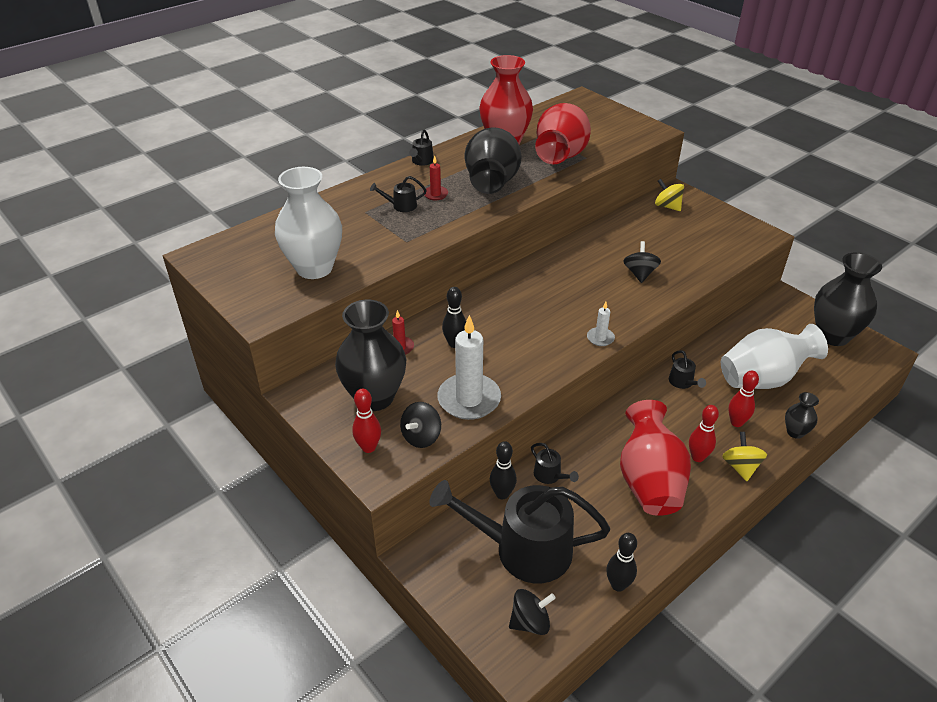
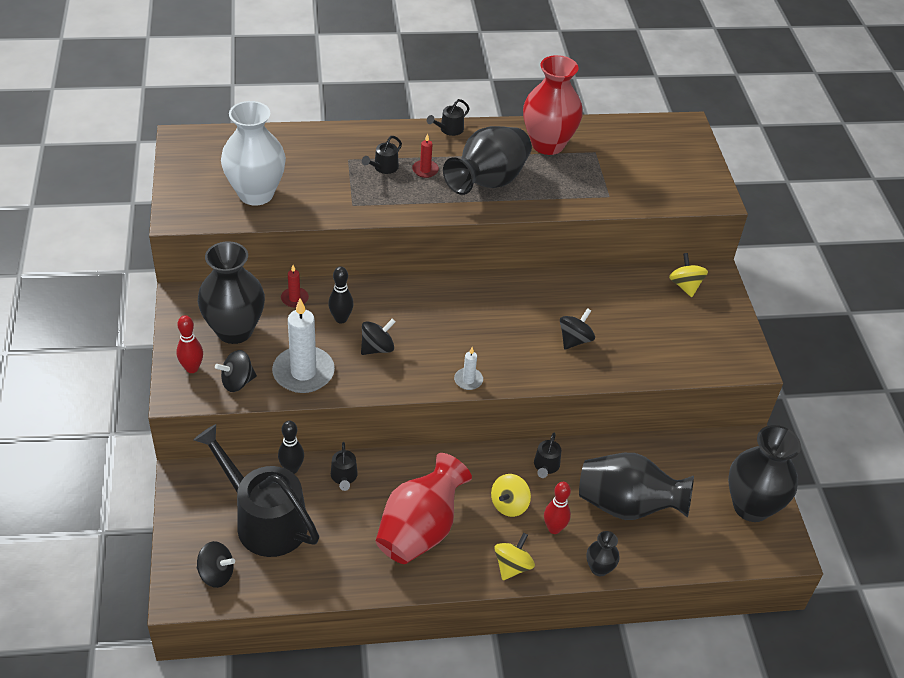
camera: 30 degrees right, 5 degrees up
(401, 206) = (383, 168): black watering can -> black watering can turned 75 degrees counterclockwise
(507, 350) = (377, 348): none -> black spinning top
(560, 156) = (585, 183): red vase -> none
(618, 585) = (307, 590): black bowling pin -> none
(689, 424) = (509, 505): none -> yellow spinning top
(697, 457) = (484, 536): red bowling pin -> none
(763, 379) = (627, 506): white vase -> black vase

